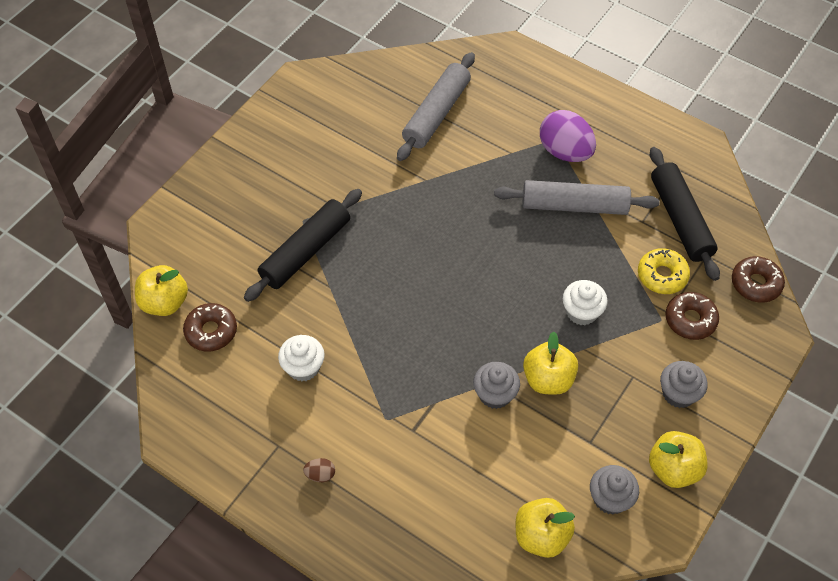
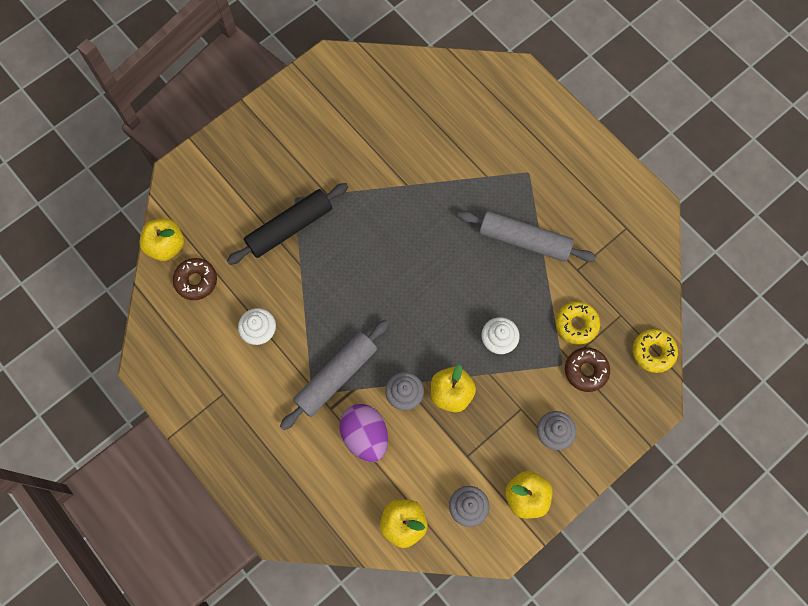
camera: 15 degrees right, 15 degrees up
(320, 474) = (248, 426): brown egg -> none
(437, 114) = (435, 122): grey rolling pin -> grey rolling pin (336, 377)
(565, 152) = (533, 186): purple egg -> purple egg (365, 435)
(680, 219) = (610, 276): black rolling pin -> none
(756, 283) = (653, 352): brown donut -> yellow donut

